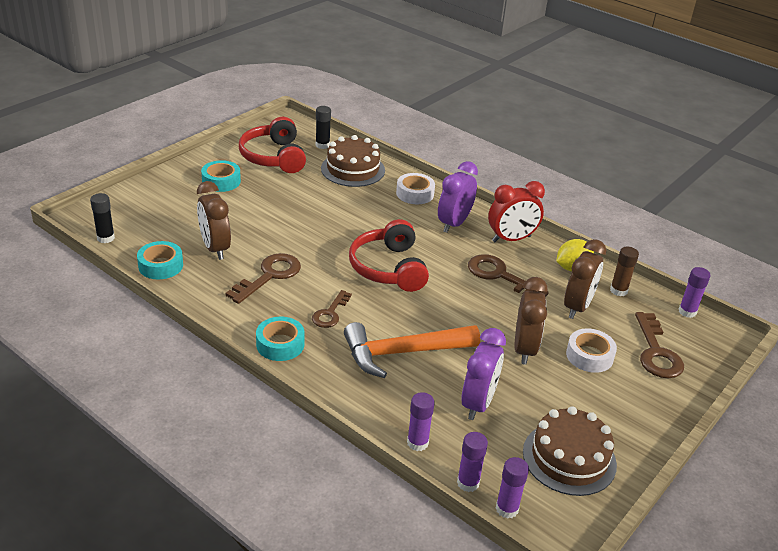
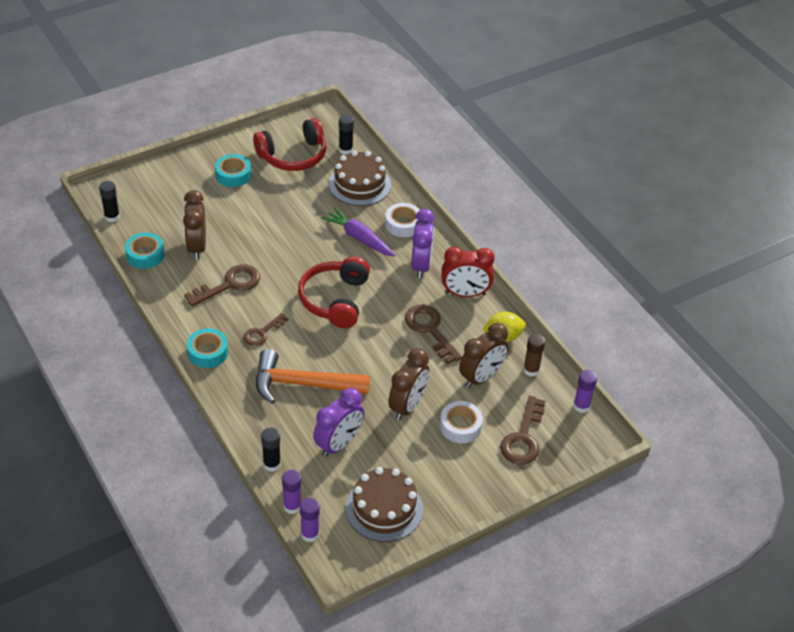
camera: 20 degrees right, 10 degrees up
(274, 157) = (293, 156): red headphones -> red headphones turned 120 degrees counterclockwise
(379, 212) = (359, 238): none -> purple carrot
(417, 443) = (272, 464): purple glue stick -> black glue stick
(454, 223) = (421, 265): purple clock -> purple clock turned 135 degrees clockwise

